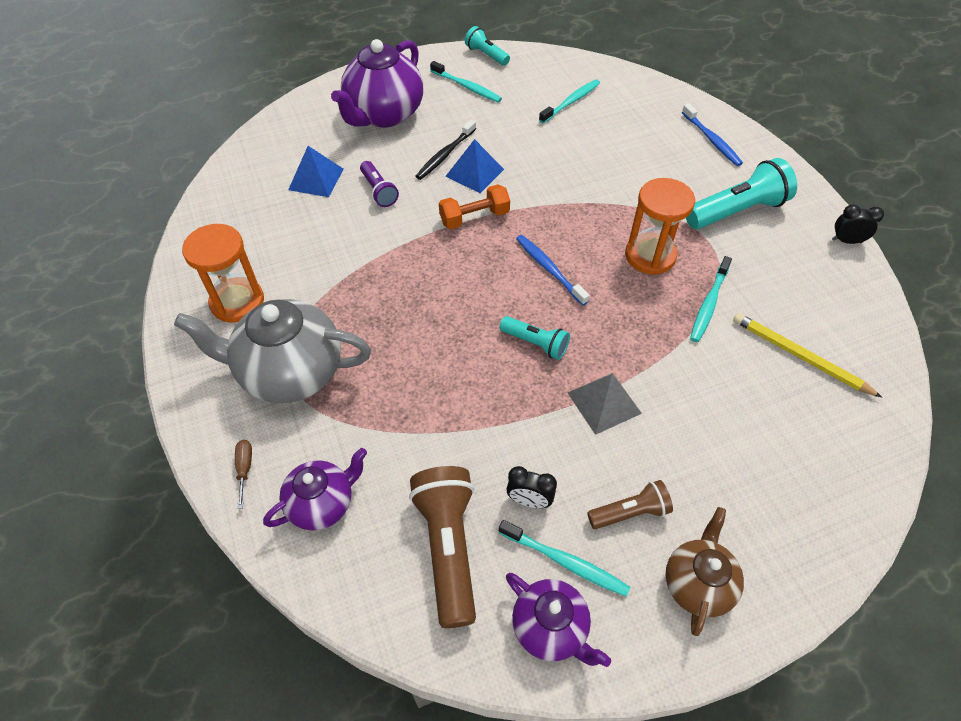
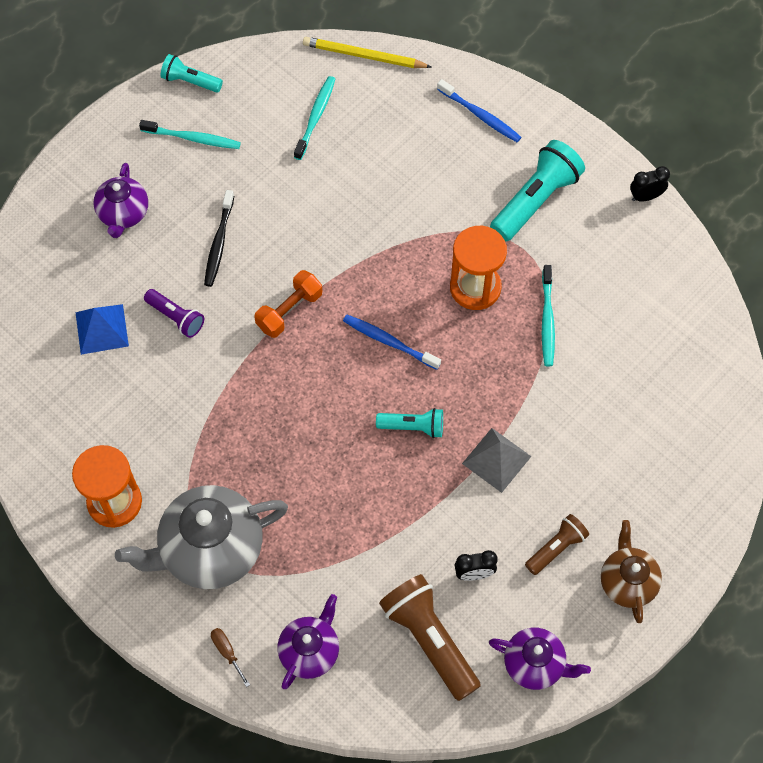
camera: 25 degrees left, 10 degrees up
(384, 115) = (123, 214): purple teapot -> purple teapot, size x0.58
(475, 172) = (261, 254): blue pyramid -> none
(565, 562) = (524, 610): turquoise toothbrush -> none
(799, 356) = (641, 343): yellow pencil -> yellow pencil (364, 56)

